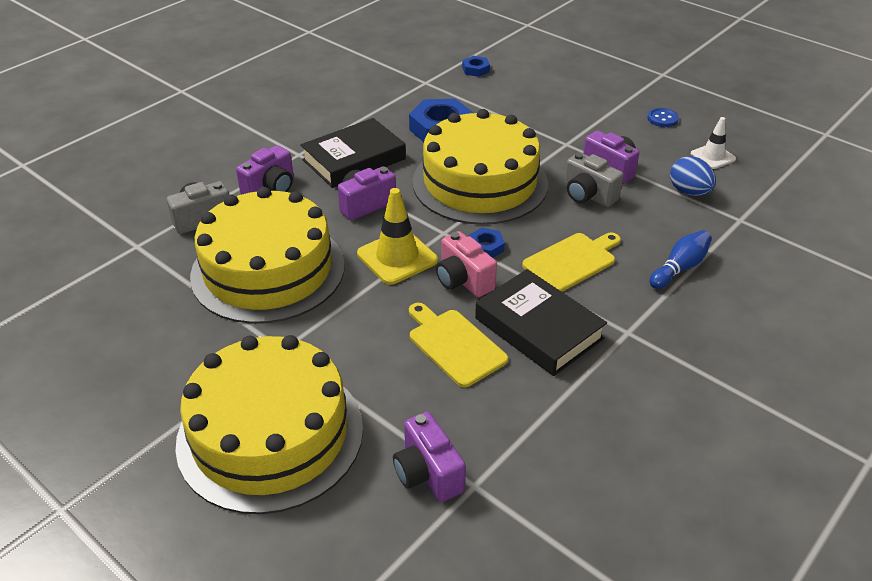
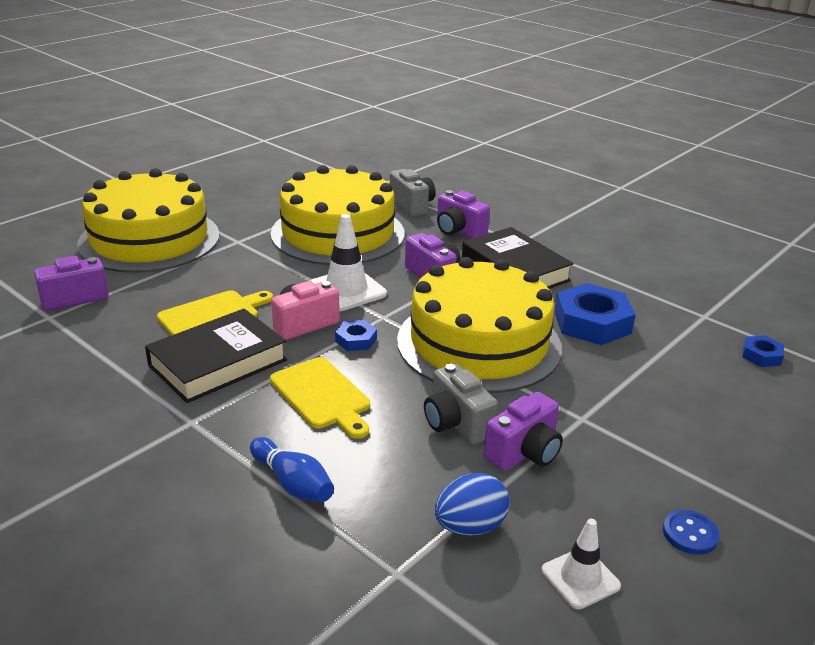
camera: 90 degrees right, 10 degrees down
(397, 257) = (346, 290): yellow traffic cone -> white traffic cone
(588, 195) = (456, 423): grey camera -> grey camera turned 75 degrees counterclockwise

